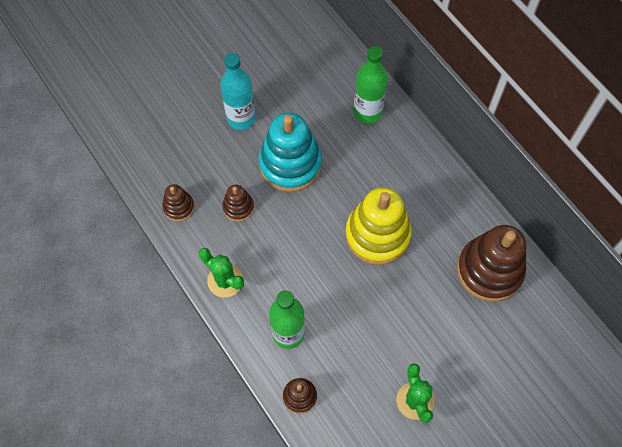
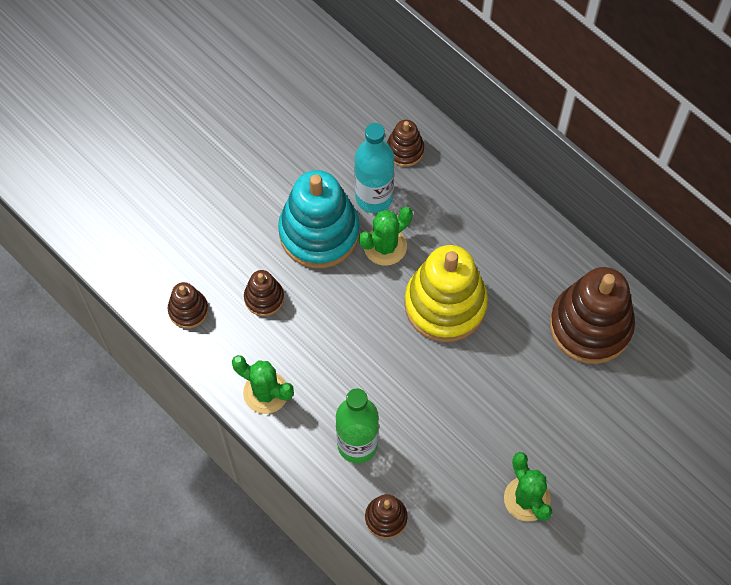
camera: 10 degrees left, 0 degrees up
(241, 118) = (245, 183): turquoise bottle -> turquoise bottle (374, 197)
(339, 182) = (385, 246): none -> green cactus
(367, 112) = (405, 150): green bottle -> brown stacking toy

